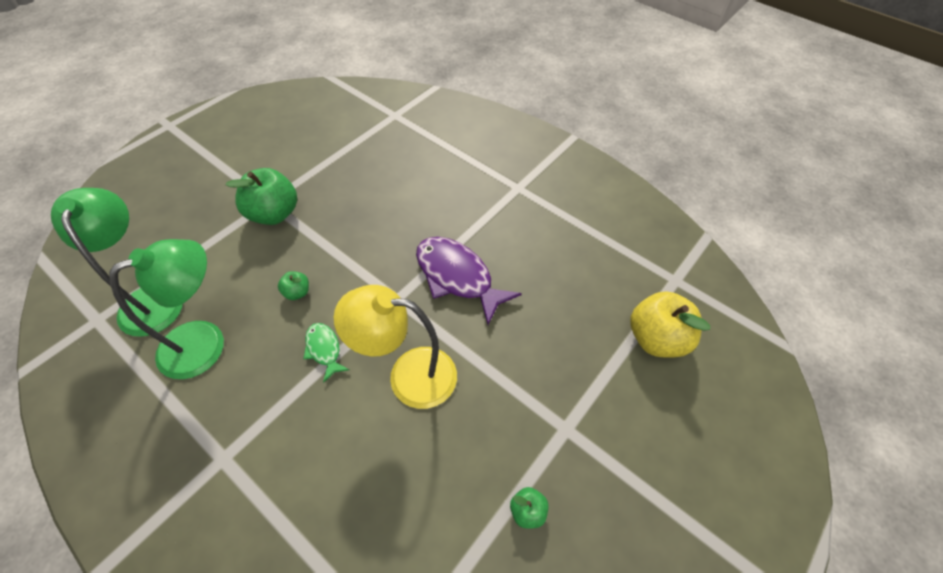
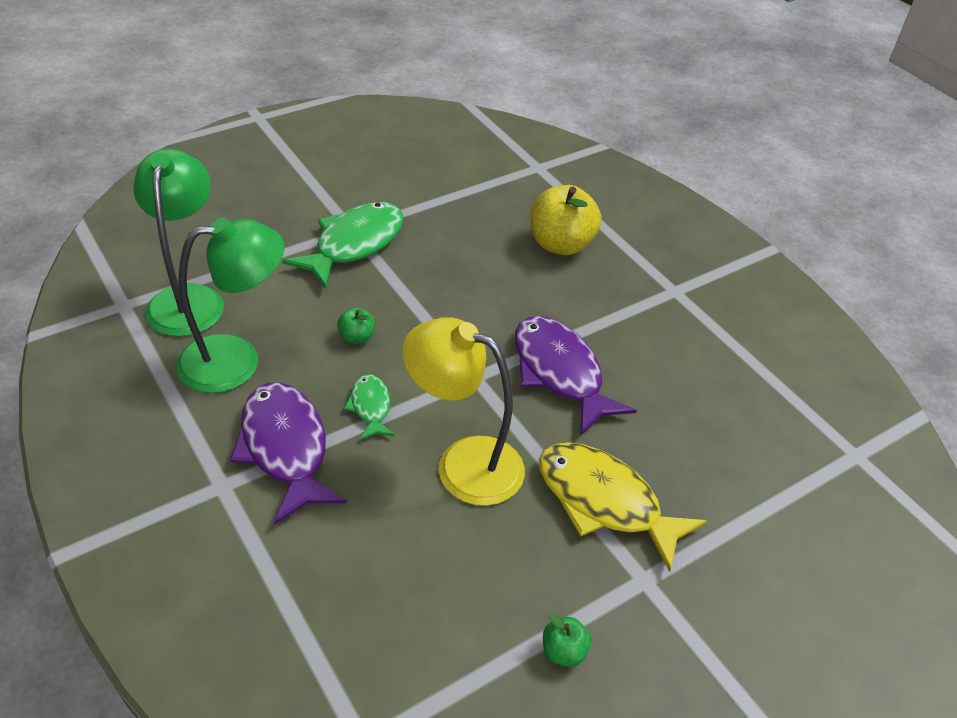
camera: 15 degrees right, 10 degrees down
(266, 408) = (285, 448): none -> purple fish
(274, 214) = (354, 244): green apple -> green fish
(520, 374) = (604, 502): none -> yellow fish
(656, 339) = (803, 515): yellow apple -> yellow apple (560, 244)

